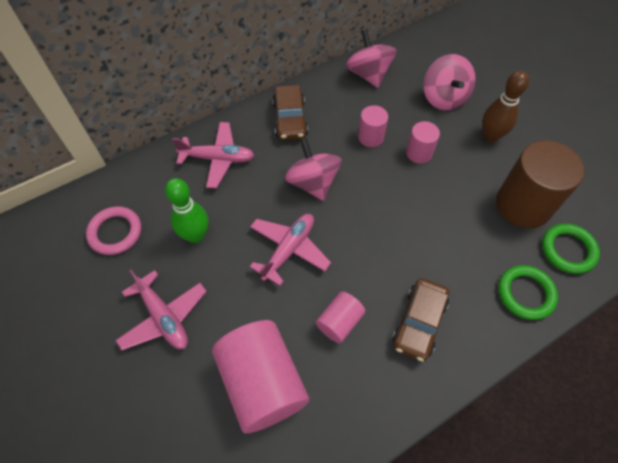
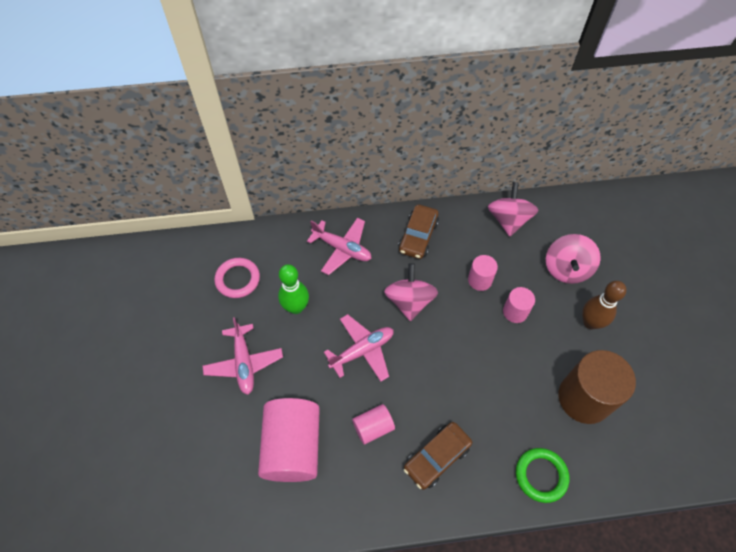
camera: 25 degrees right, 0 degrees up
(568, 250) = (602, 456): green ring -> none

